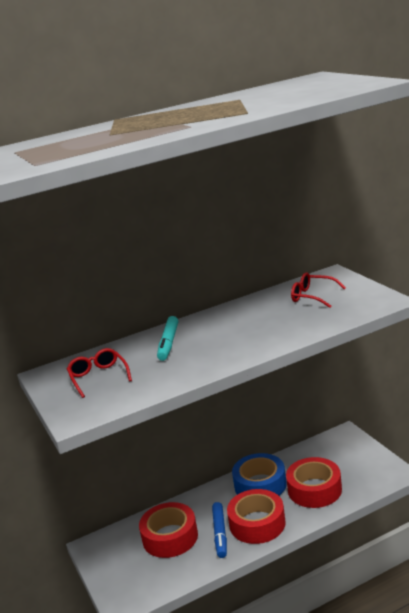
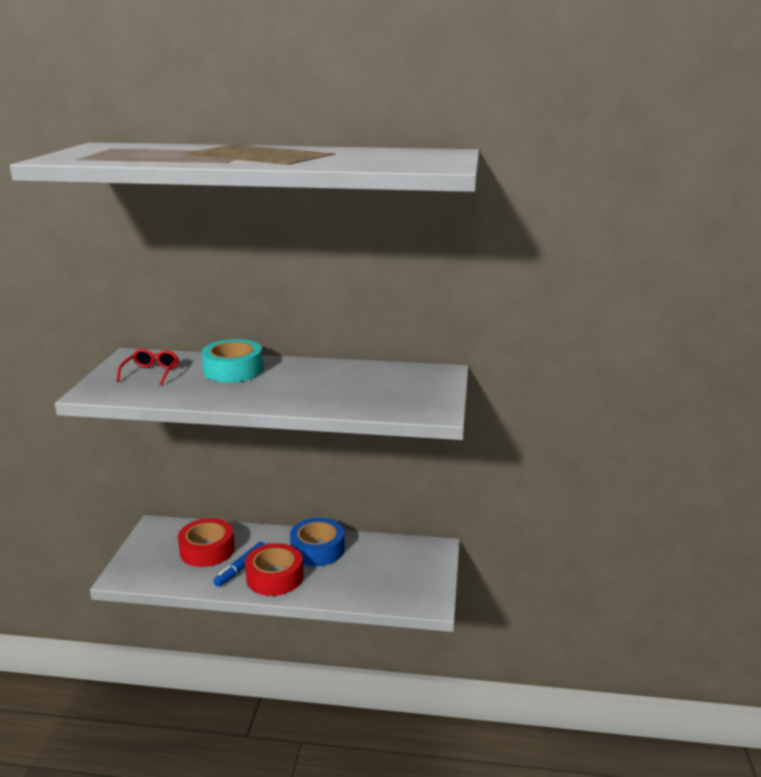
camera: 30 degrees right, 0 degrees up
(168, 343) = (233, 370): turquoise marker -> turquoise tape
(313, 296) = (393, 382): red glasses -> none
(314, 489) = (350, 577): red tape -> none

